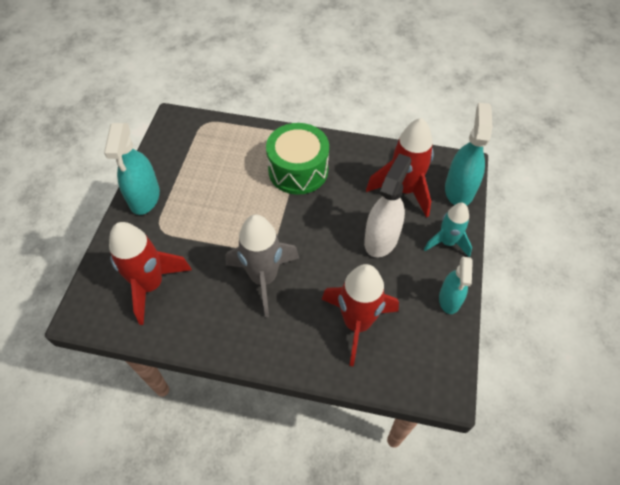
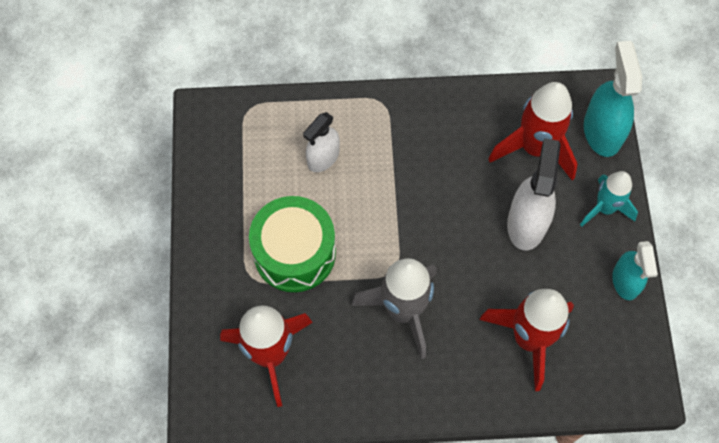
camera: 15 degrees left, 10 degrees up
(144, 197) = (213, 239): turquoise spray bottle -> none
(244, 163) = (323, 158): none -> white spray bottle
(298, 170) = (395, 152): green drum -> green drum (294, 253)

